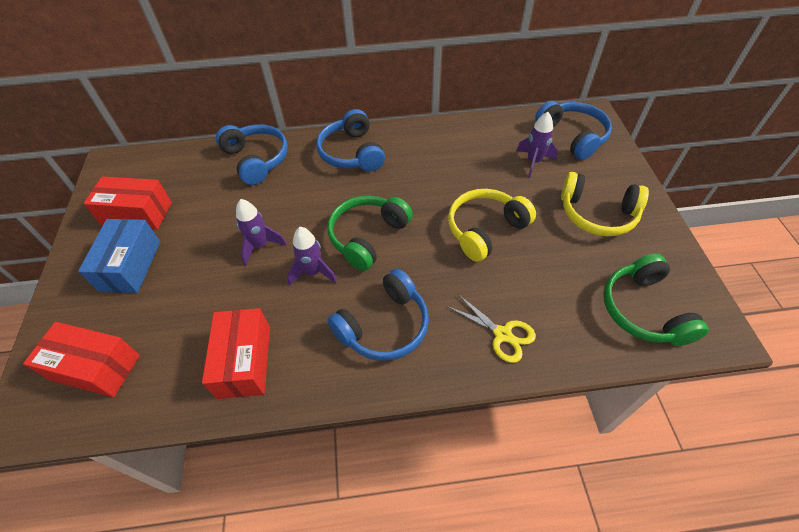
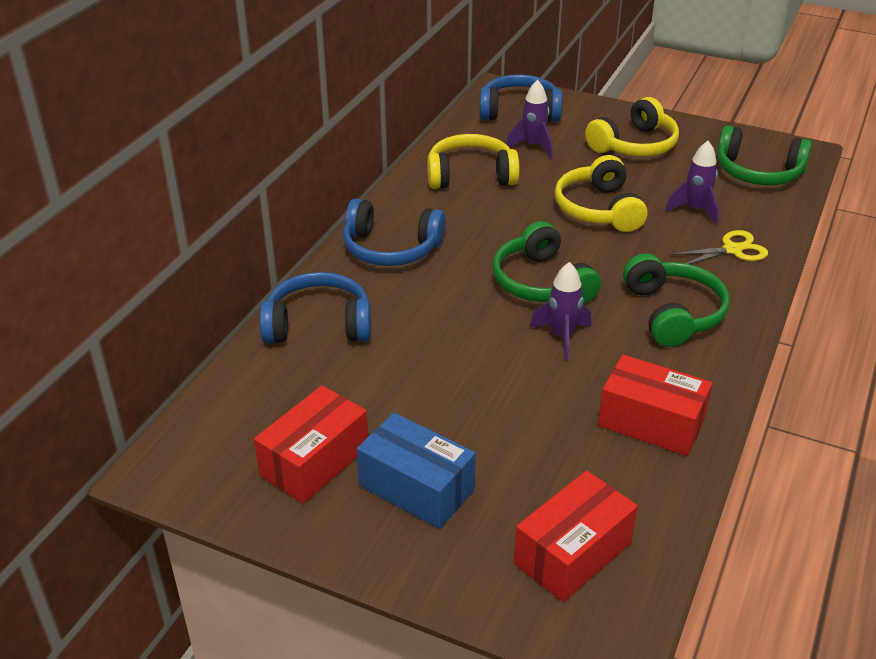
camera: 60 degrees left, 15 degrees down
(260, 246) = (484, 364): purple rocket -> purple rocket (695, 210)
(384, 326) = (673, 313): blue headphones -> green headphones
(465, 149) = (470, 175): none -> yellow headphones

